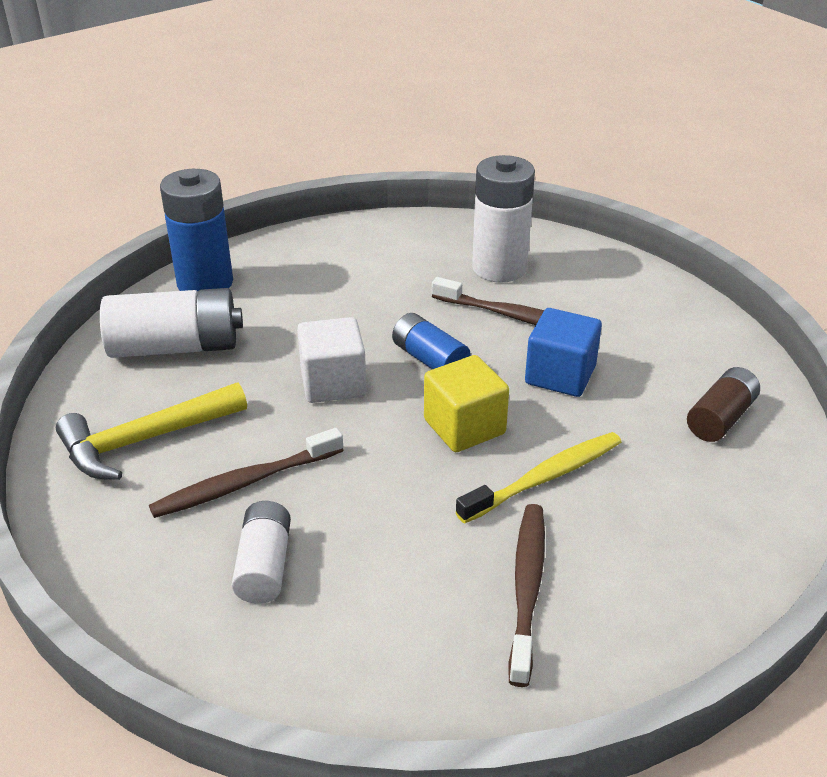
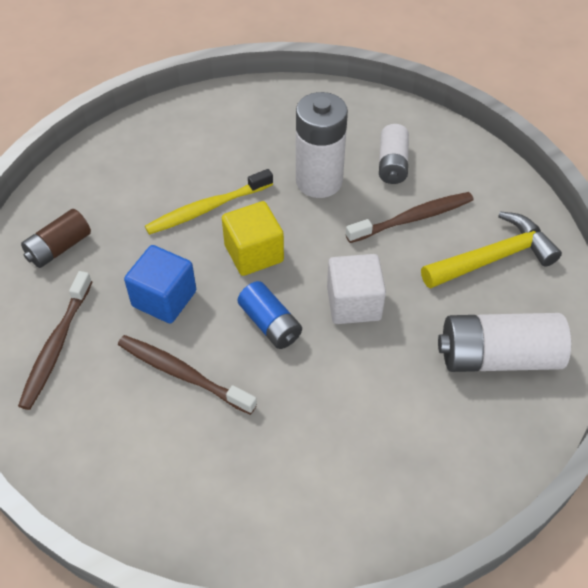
camera: 175 degrees left, 15 degrees up
(205, 283) = (492, 452): blue battery -> none
(499, 268) = (176, 453): white battery -> white battery (319, 181)
(527, 588) = (239, 142): brown toothbrush -> brown toothbrush (56, 346)

